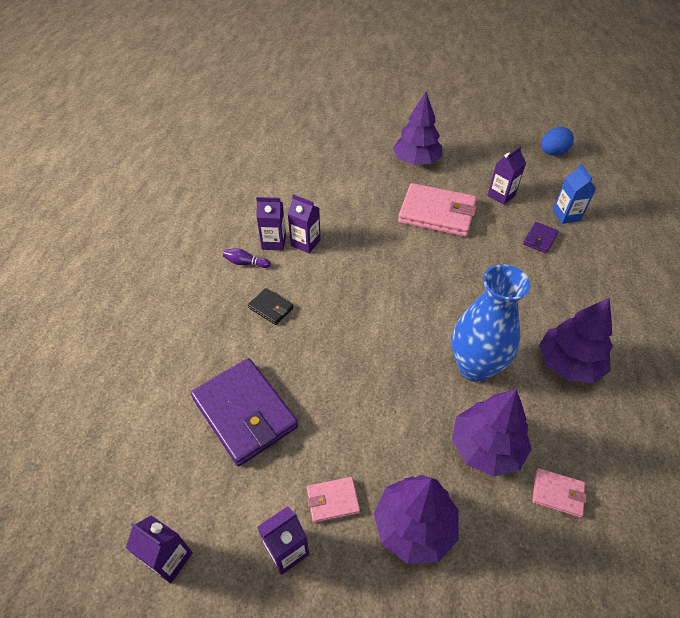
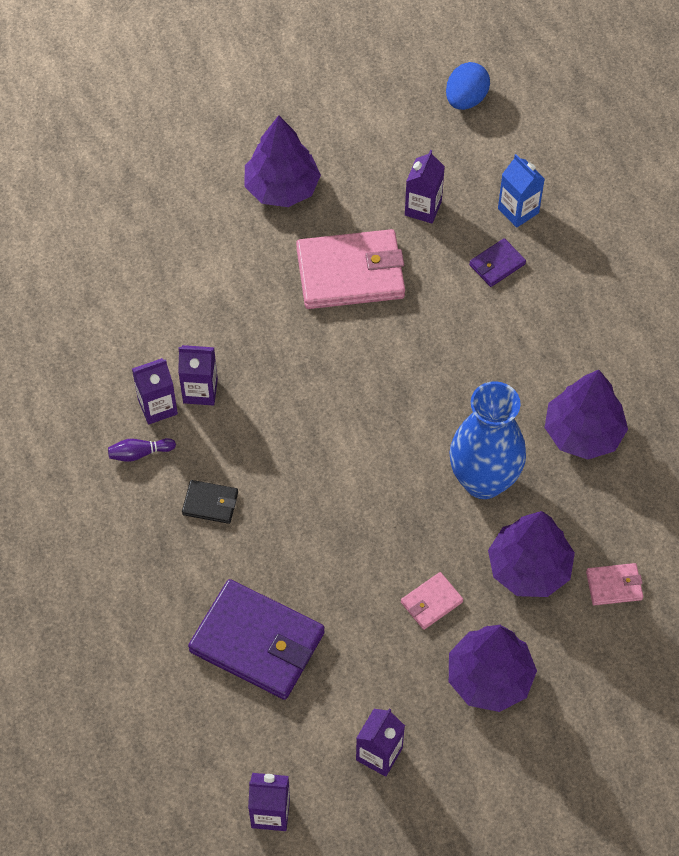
camera: 25 degrees left, 10 degrees up
(333, 500) = (399, 689): pink wallet -> pink wallet (431, 602)
(540, 239) = (497, 264): purple wallet -> purple wallet turned 45 degrees clockwise

